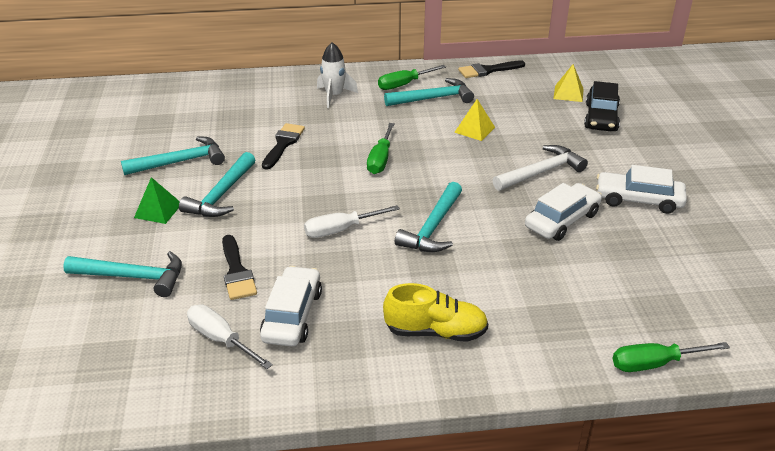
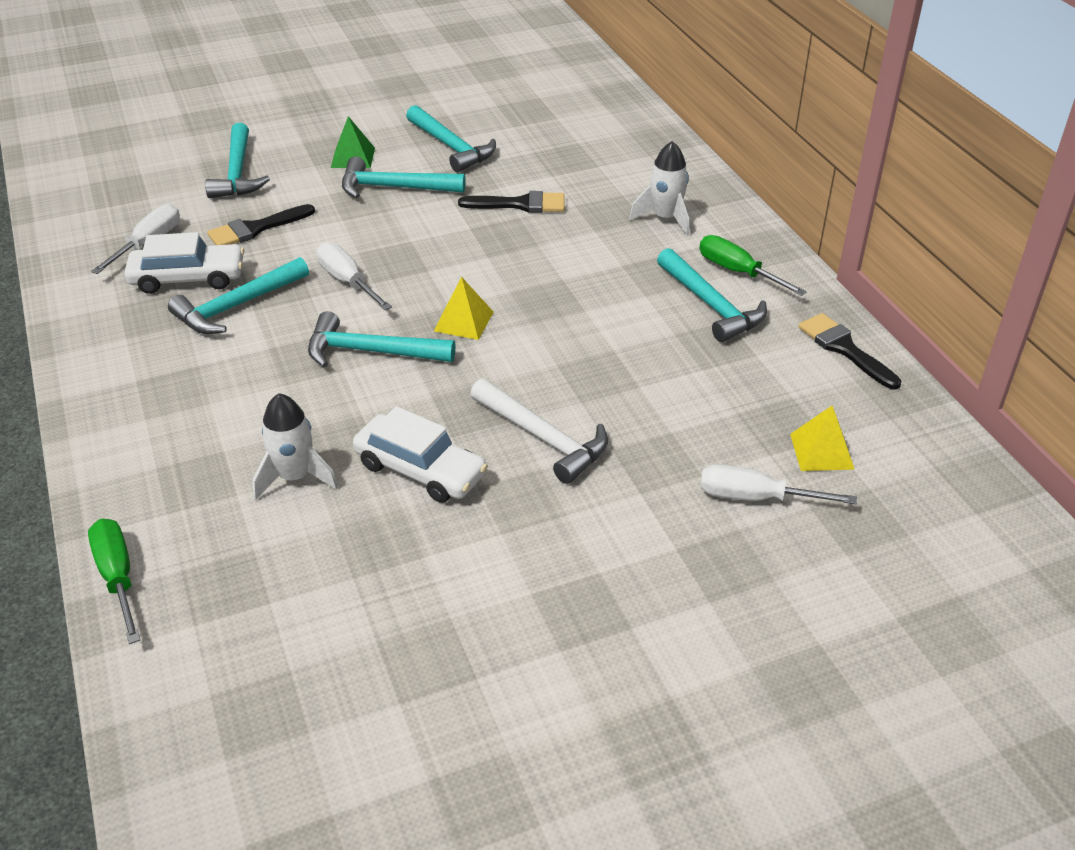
camera: 75 degrees right, 5 degrees up
(347, 289) = (237, 306): none -> turquoise hammer
(380, 159) = (516, 284): green screwdriver -> none
(435, 332) = (168, 381): yellow shoe -> none
(474, 129) = (637, 357): yellow pyramid -> yellow pyramid (463, 321)
(561, 273) = (295, 477): none -> white rocket
(601, 117) = (756, 497): black car -> white screwdriver
(638, 200) = (502, 554): white car -> none

